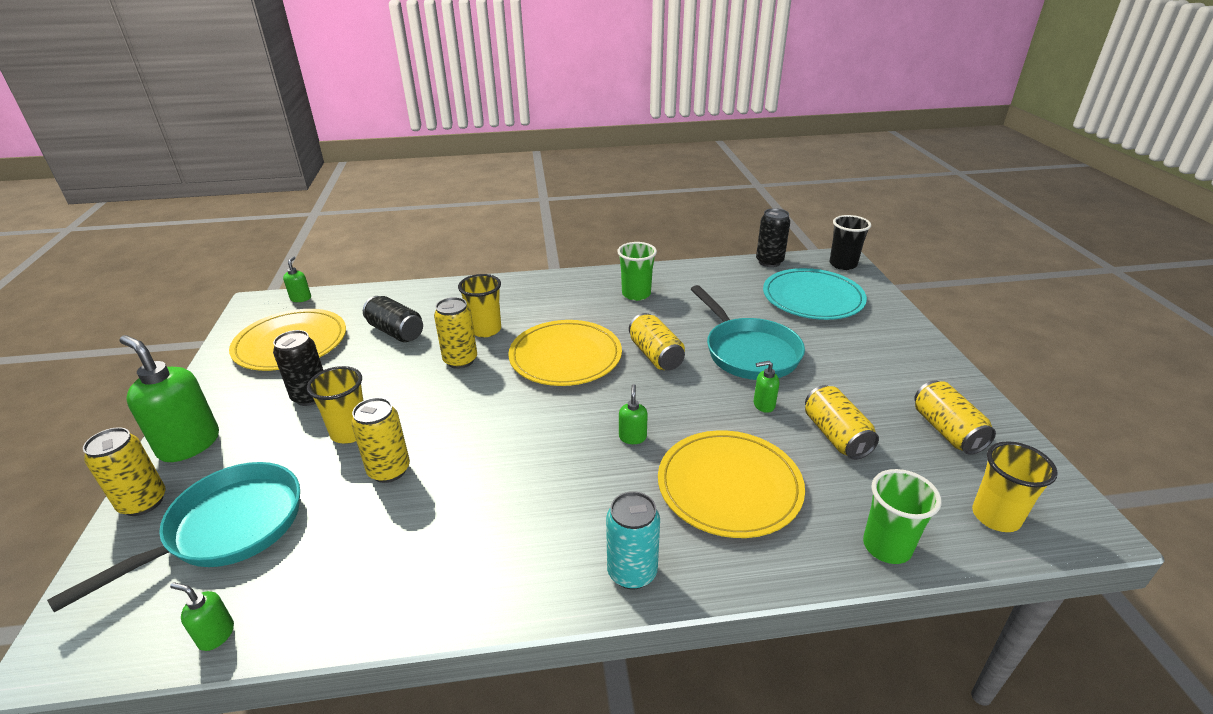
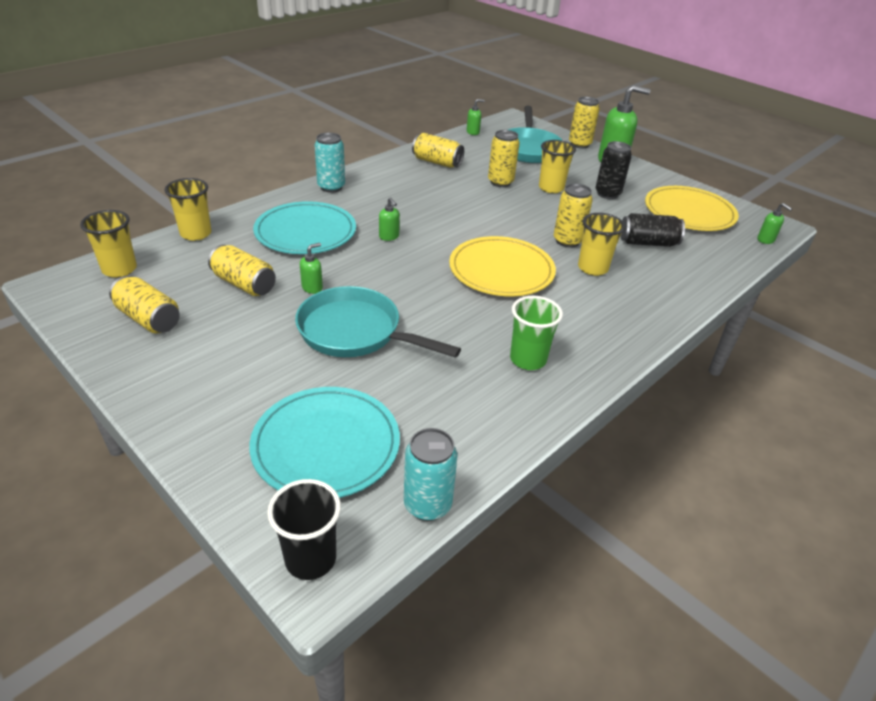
camera: 140 degrees right, 5 degrees up
(655, 355) = (434, 297): yellow can -> yellow can (437, 162)
(729, 486) = (305, 232): yellow plate -> turquoise plate
(769, 262) = (427, 505): black can -> turquoise can
(886, 547) = (196, 234): green cup -> yellow cup

